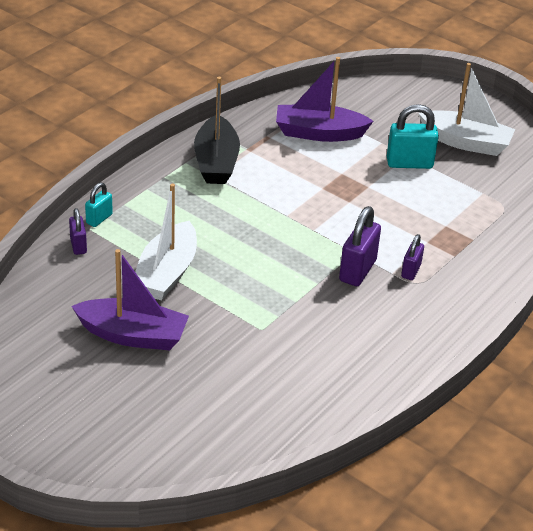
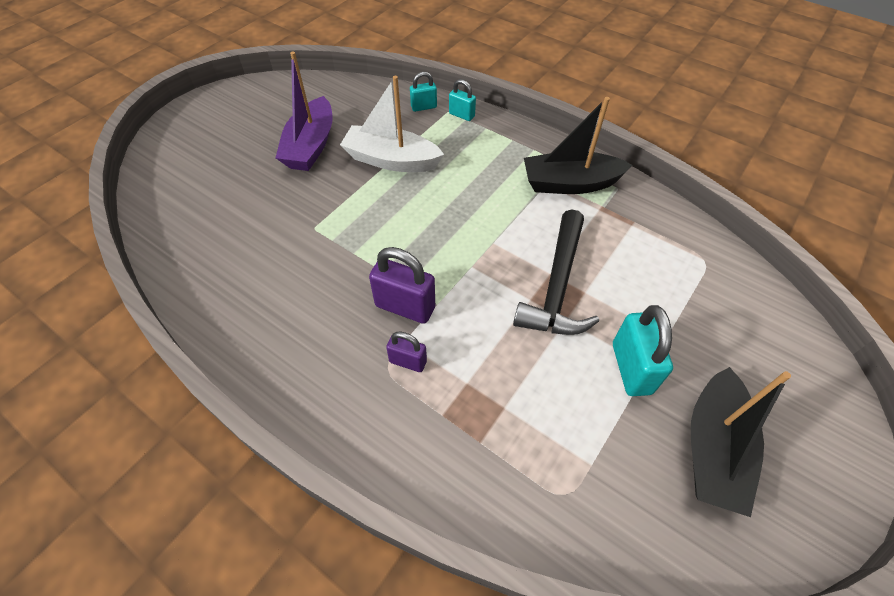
camera: 90 degrees right, 15 degrees up
(78, 245) = (423, 107): purple padlock -> turquoise padlock
(319, 133) = (659, 269): purple boat -> none
(335, 186) = (557, 286): none -> black hammer
(466, 142) = (712, 449): white boat -> black boat

